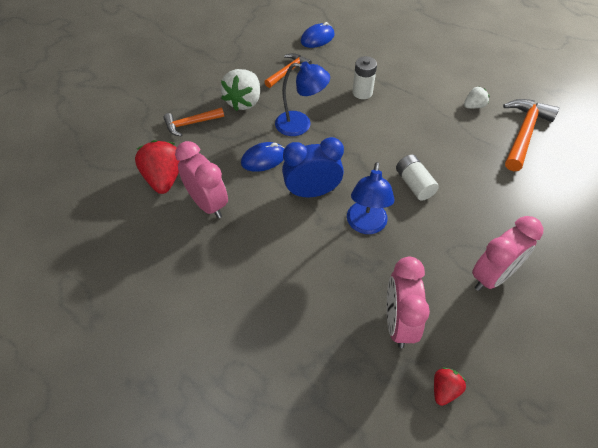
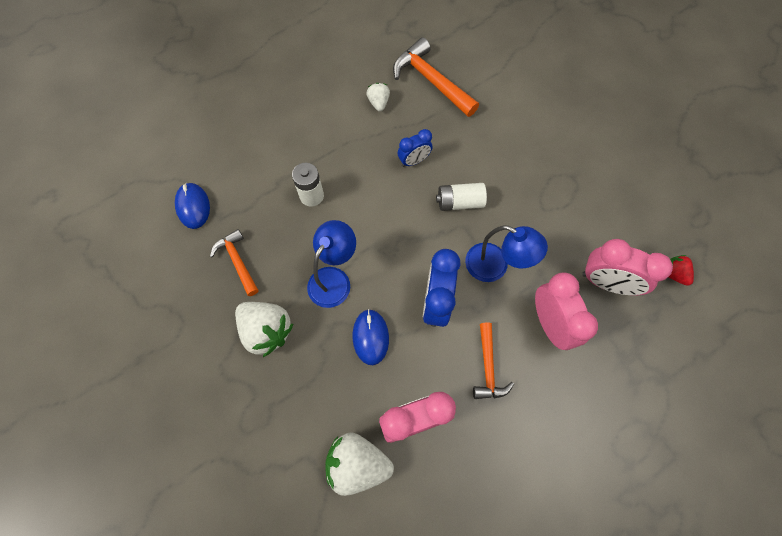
camera: 70 degrees left, 15 degrees up
(164, 178) = (357, 463): red strawberry -> white strawberry
(190, 124) = (277, 407): orange hammer -> orange hammer (488, 367)
(434, 143) = (414, 161): none -> blue clock
(492, 276) = (579, 187): pink clock -> pink clock (550, 323)

